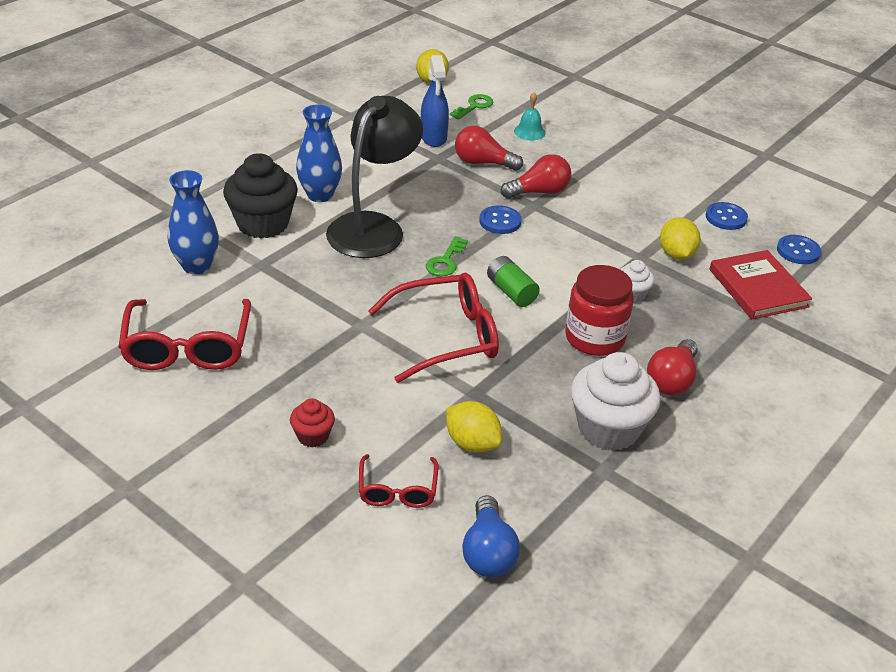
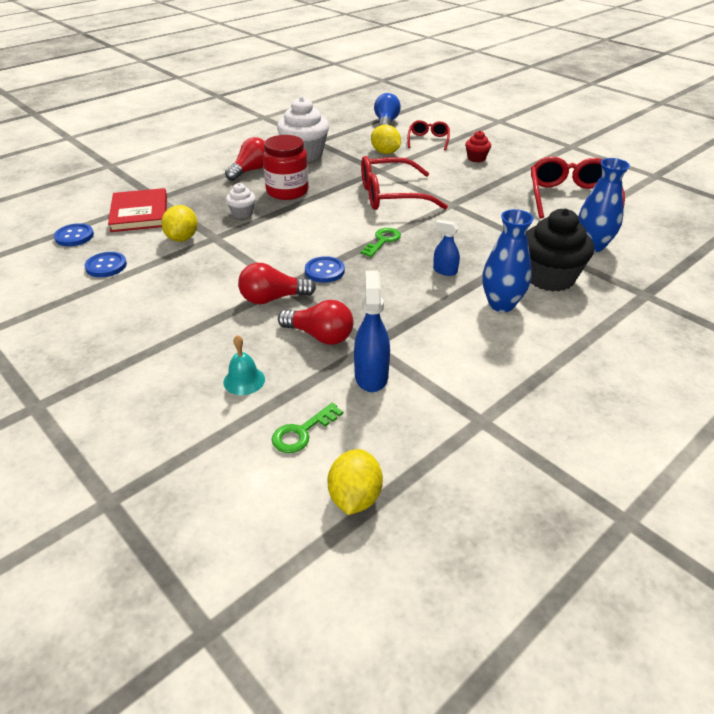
camera: 170 degrees left, 0 degrees up
(373, 227) = (445, 271): black lamp -> blue spray bottle
(511, 292) = (335, 218): green battery -> none

